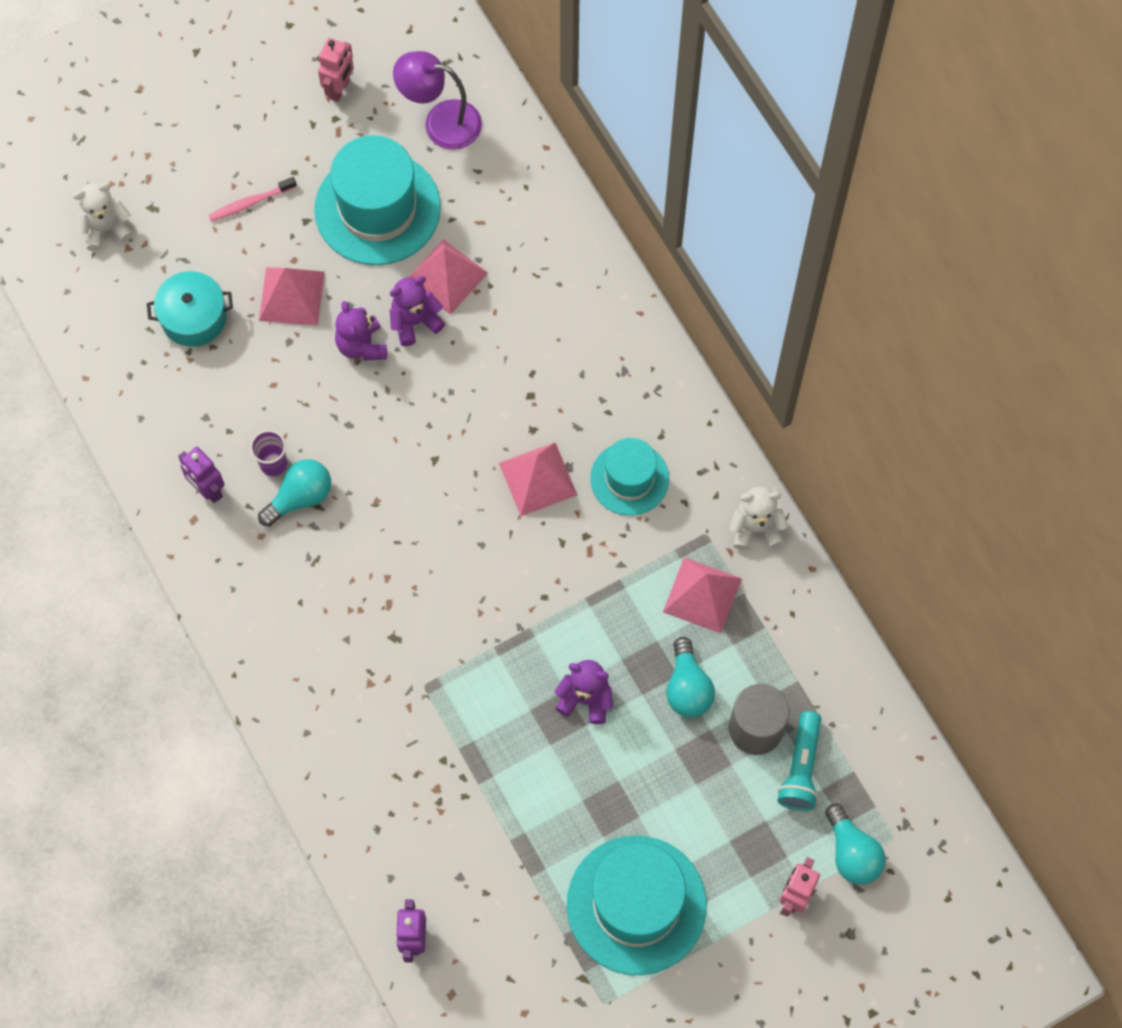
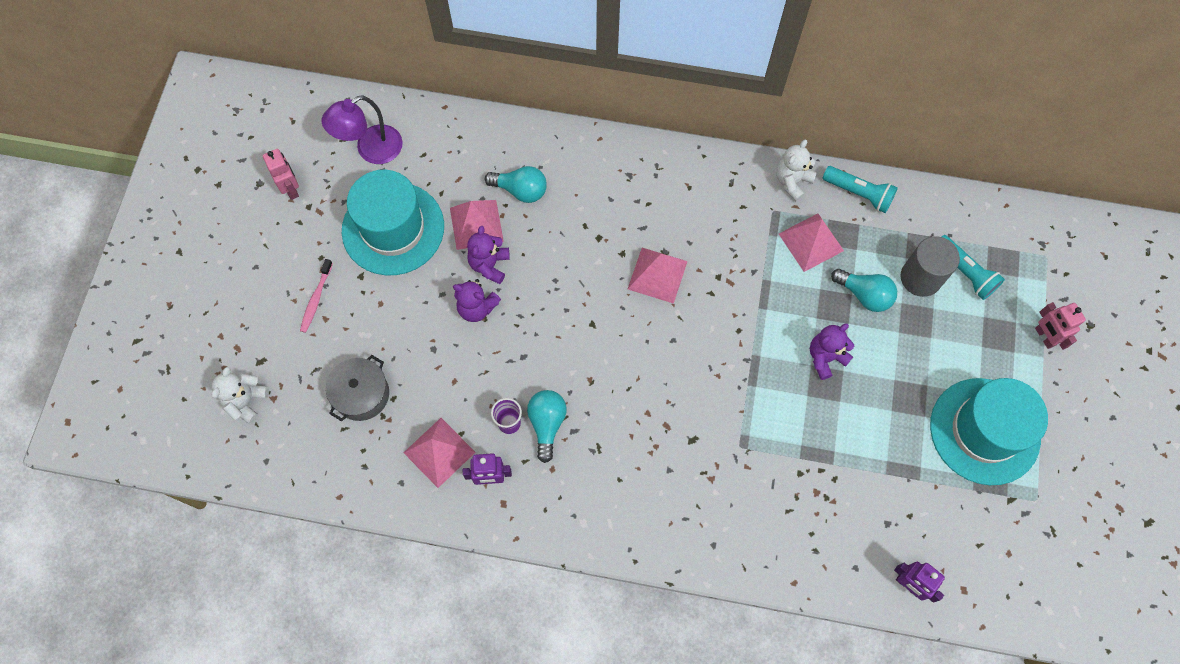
camera: 50 degrees left, 0 degrees up
(194, 317) = (361, 394): turquoise pot -> grey pot
(291, 296) = (404, 323): pink pyramid -> pink pyramid (439, 452)
(629, 478) = (702, 224): turquoise hat -> none
(800, 602) = (859, 194): none -> turquoise flashlight
(852, 853) = (1039, 285): turquoise light bulb -> turquoise light bulb (520, 190)

